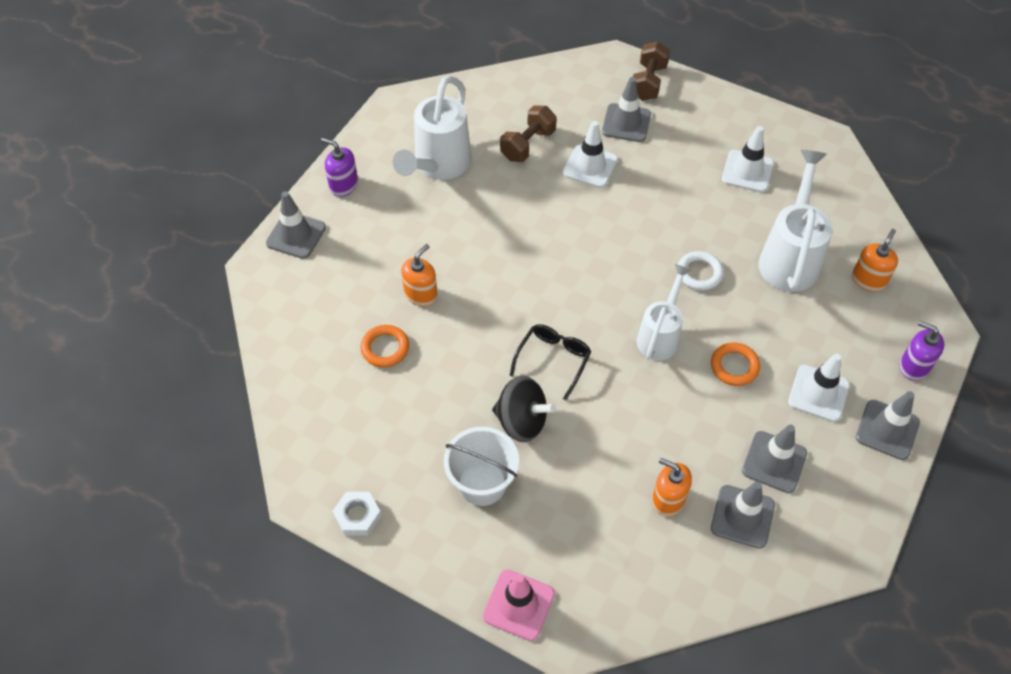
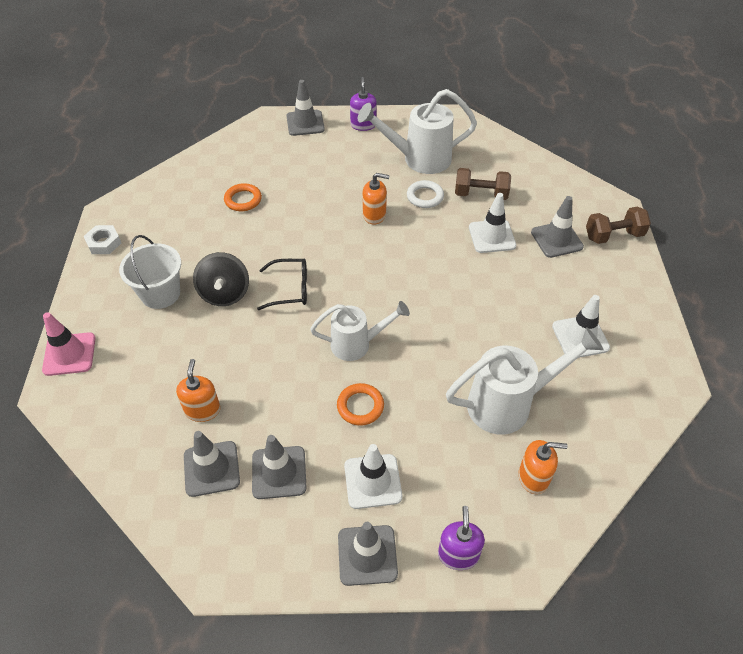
camera: 60 degrees right, 5 degrees down
(421, 294) = (300, 197): orange soap dispenser -> orange soap dispenser (374, 215)
(699, 273) = (440, 345): white ring -> white ring (425, 197)

